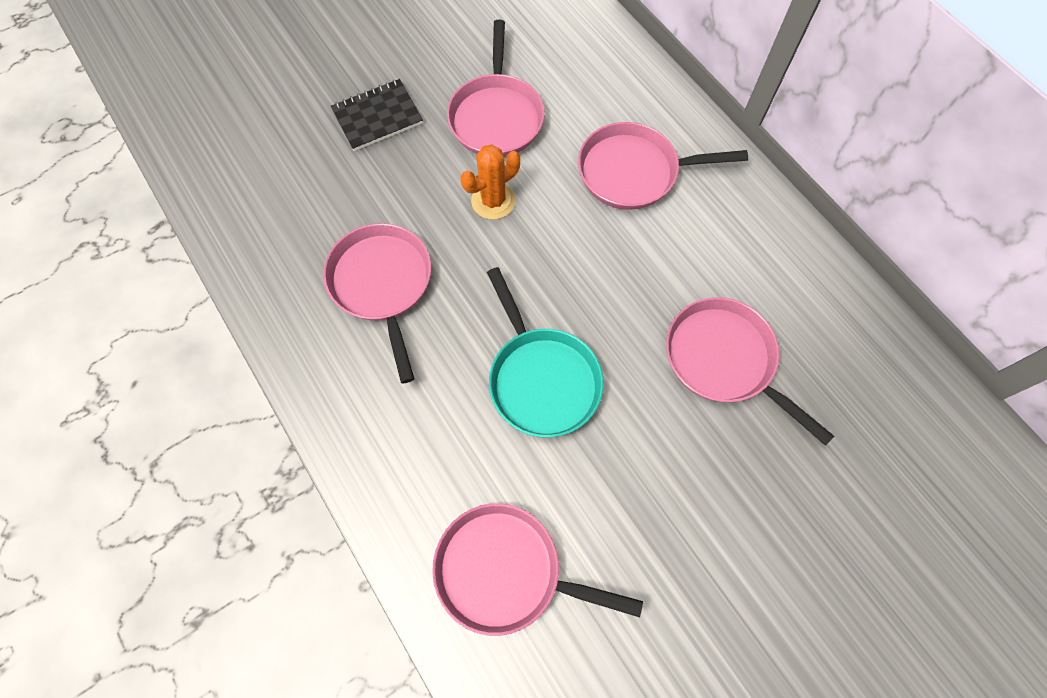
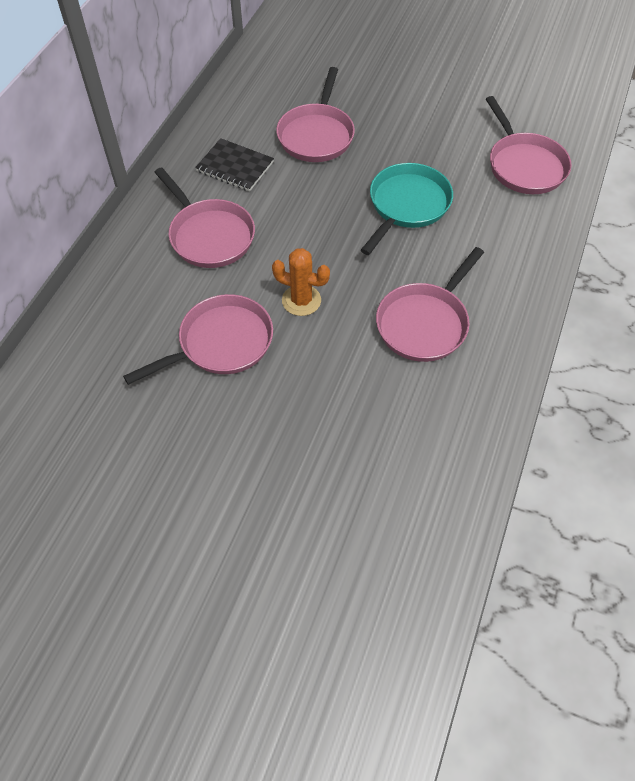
camera: 125 degrees left, 10 degrees down
(377, 117) = (285, 426): black notebook -> black notebook (235, 167)

